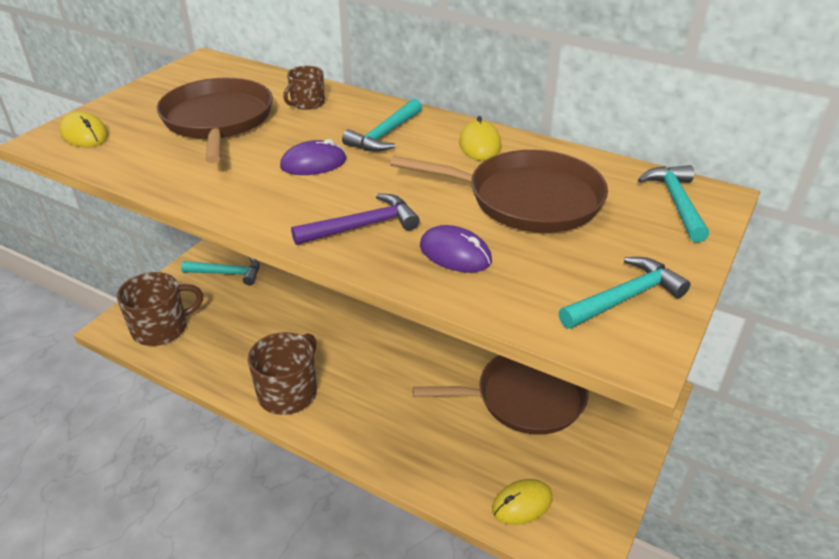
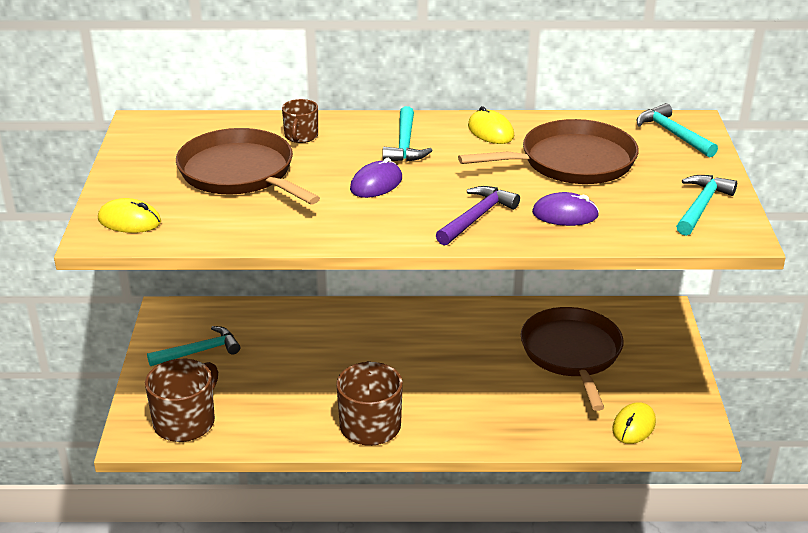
camera: 30 degrees left, 5 degrees down
(524, 398) = (572, 353): brown pan -> brown pan turned 60 degrees counterclockwise

